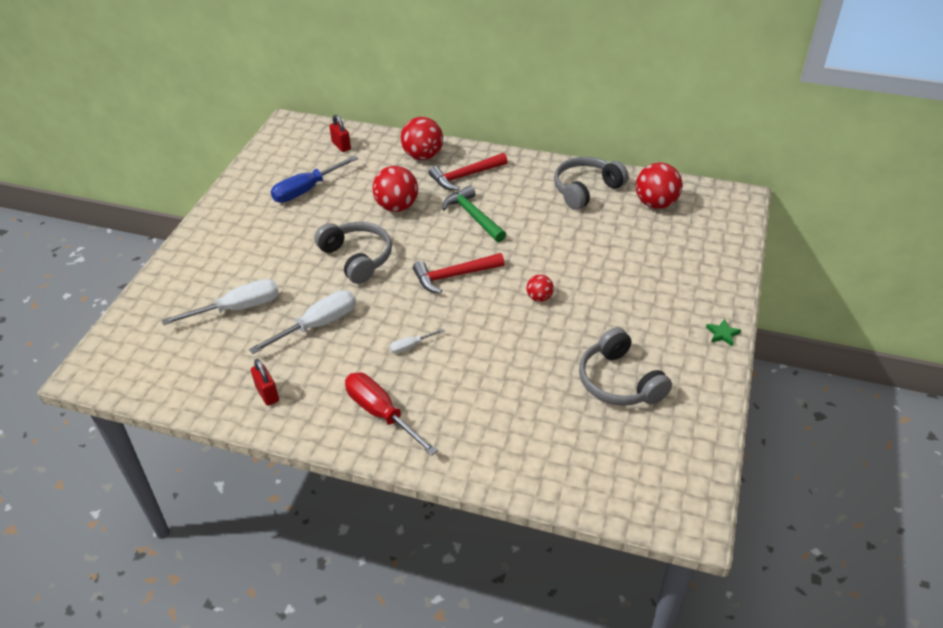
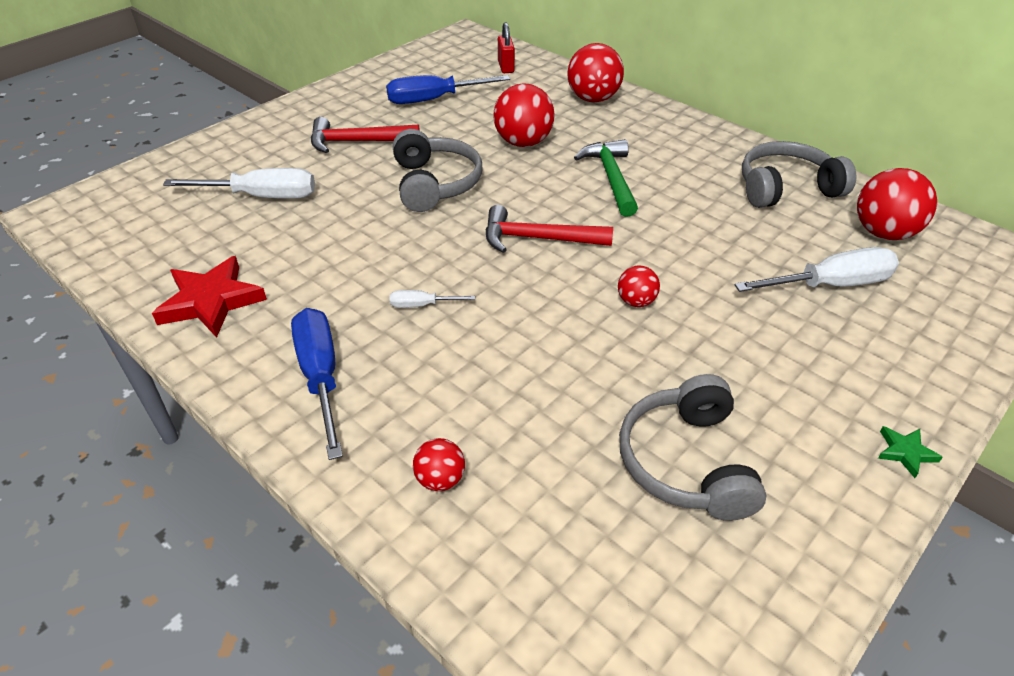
camera: 25 degrees right, 0 degrees up
(267, 394) = (211, 301): red padlock -> red star
(317, 325) = (331, 242): white screwdriver -> white screwdriver (830, 285)
(381, 414) = (321, 377): red screwdriver -> blue screwdriver
(465, 176) = (630, 132): red hammer -> red hammer (357, 142)
(495, 442) = (440, 479): none -> red ball

